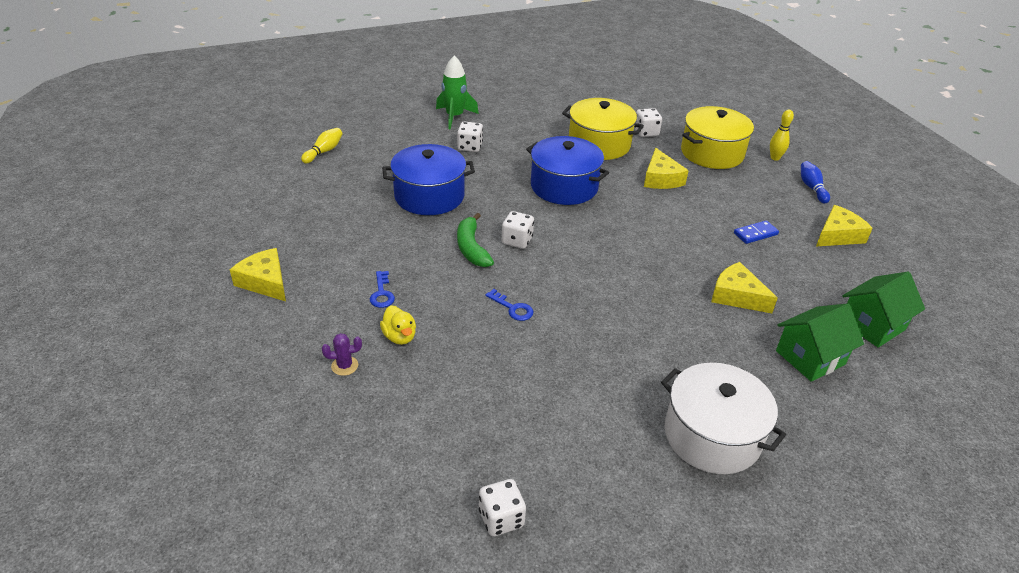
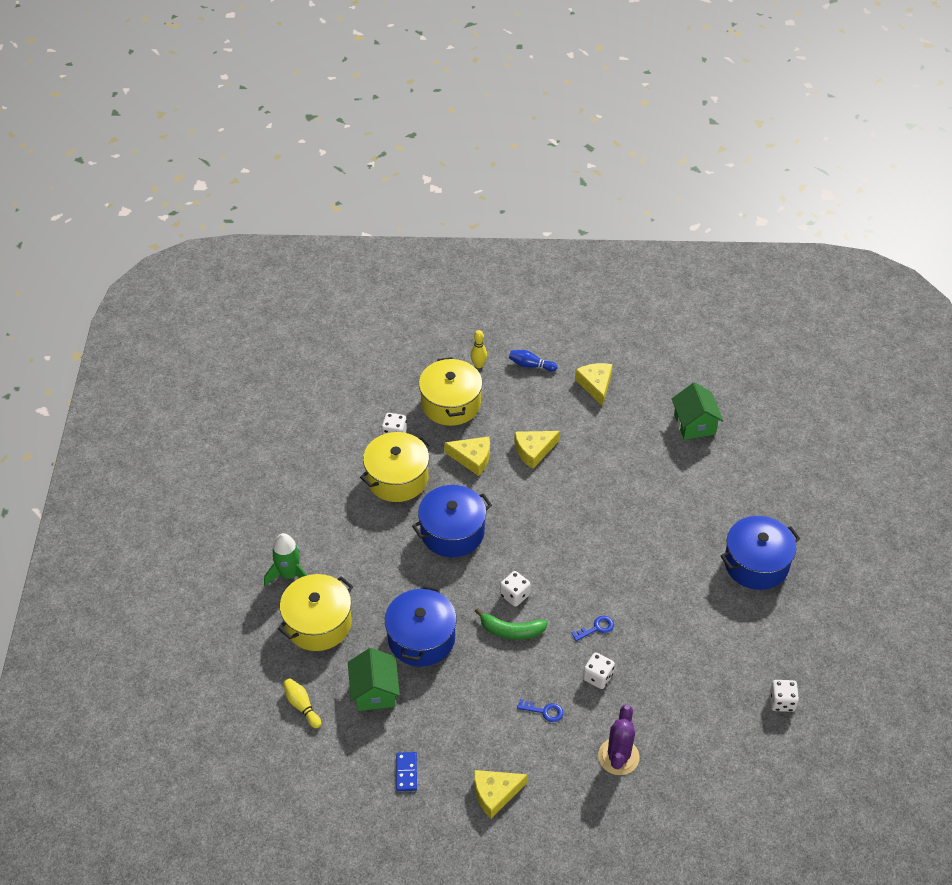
camera: 65 degrees left, 10 degrees up
(344, 366) = (618, 757): purple cactus -> purple cactus, size x1.97
(399, 336) = (600, 712): yellow duck -> none
(413, 140) = (318, 623): none -> yellow pot
(470, 147) = (353, 580): white dice -> white dice (598, 677)
(712, 435) = (756, 563): white pot -> blue pot
(737, 296) = (637, 483): yellow cheese -> yellow cheese (533, 451)
(755, 234) = (573, 434): blue domino -> blue domino (406, 772)
(810, 357) = (710, 476): green house -> green house (374, 692)

